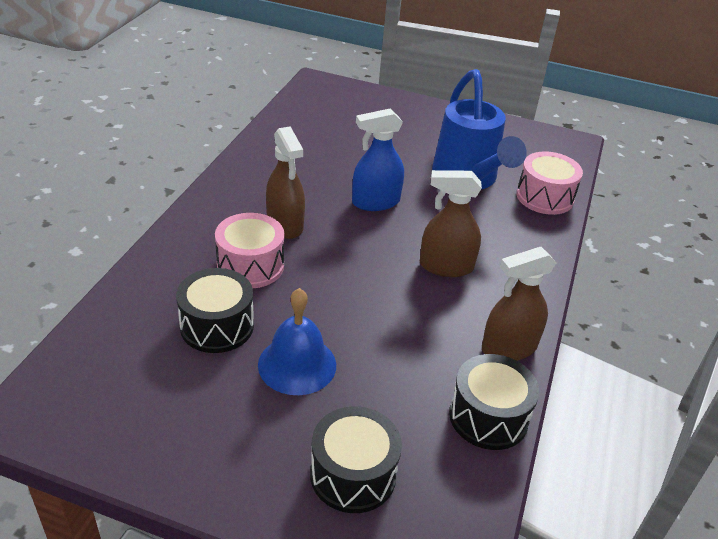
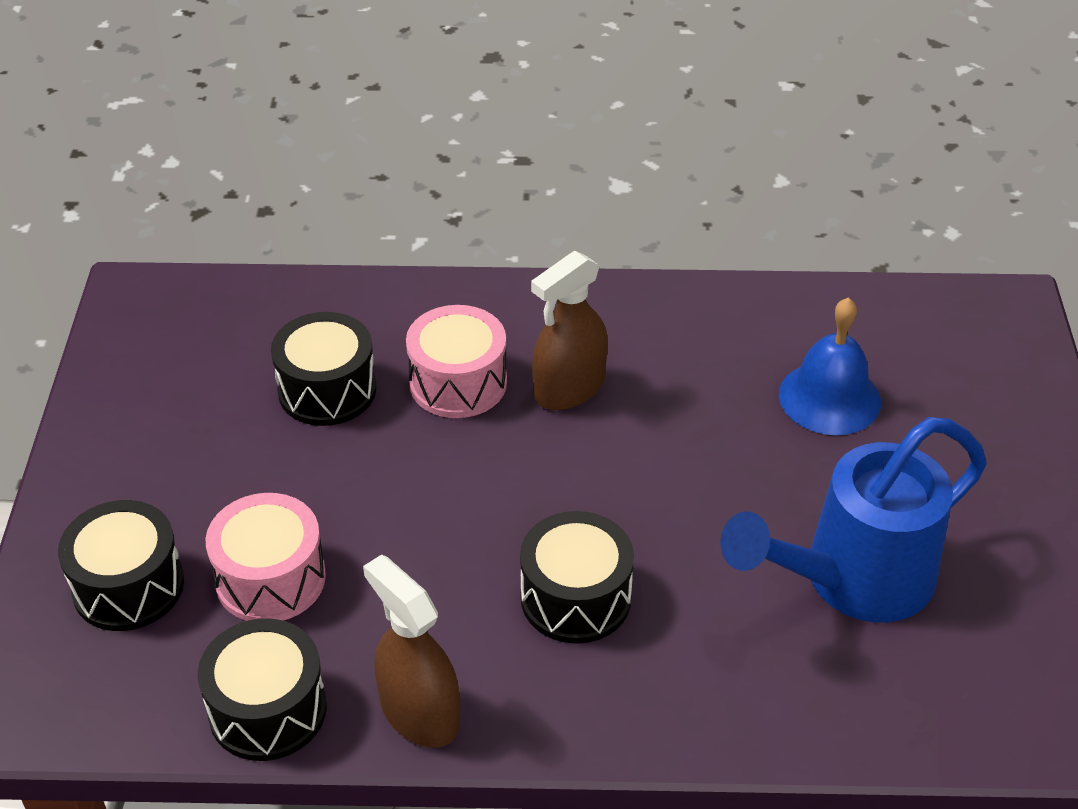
camera: 75 degrees right, 5 degrees up
(297, 364) = (290, 484): blue bell -> blue bell (829, 398)
(375, 202) = (693, 473): blue spray bottle -> none
(446, 266) = (575, 598): brown spray bottle -> black drum
(544, 197) = (873, 709): pink drum -> pink drum (270, 579)

